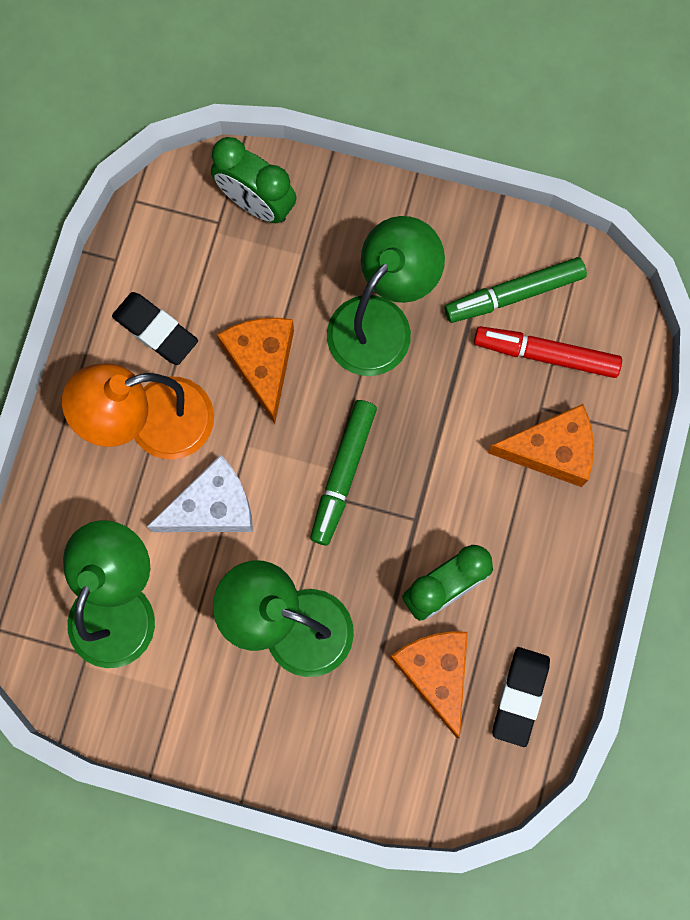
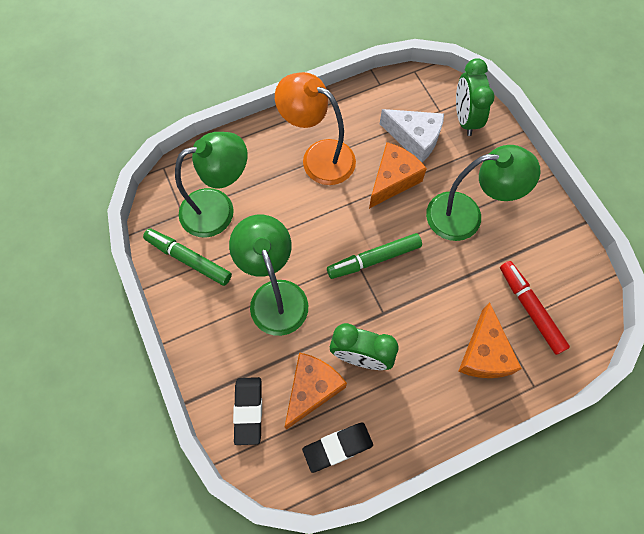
camera: 50 degrees right, 10 degrees down
(155, 330) = (364, 124): black eraser -> black eraser (248, 411)
(213, 507) = (302, 213): white cheese -> white cheese (414, 139)
(514, 294) = (544, 268): green marker -> green marker (188, 259)
(551, 450) = (484, 353): orange cheese -> orange cheese turned 45 degrees clockwise

